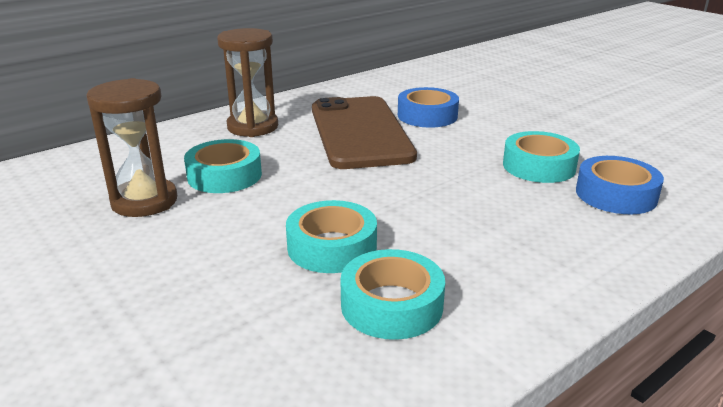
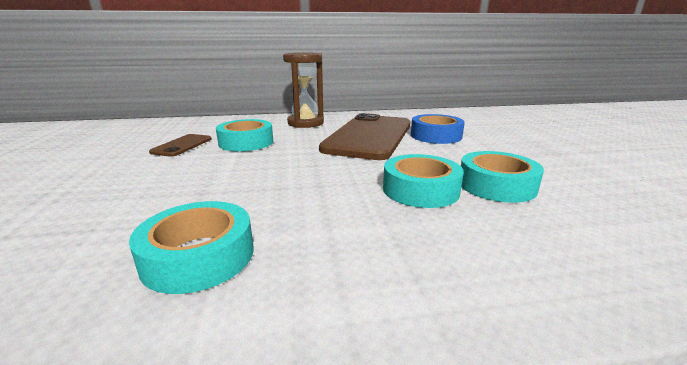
camera: 30 degrees right, 5 degrees down
(144, 201) = (182, 145): brown hourglass -> brown phone
(332, 247) = (234, 198): turquoise tape -> turquoise tape (420, 190)
(616, 194) = (564, 229): blue tape -> none

